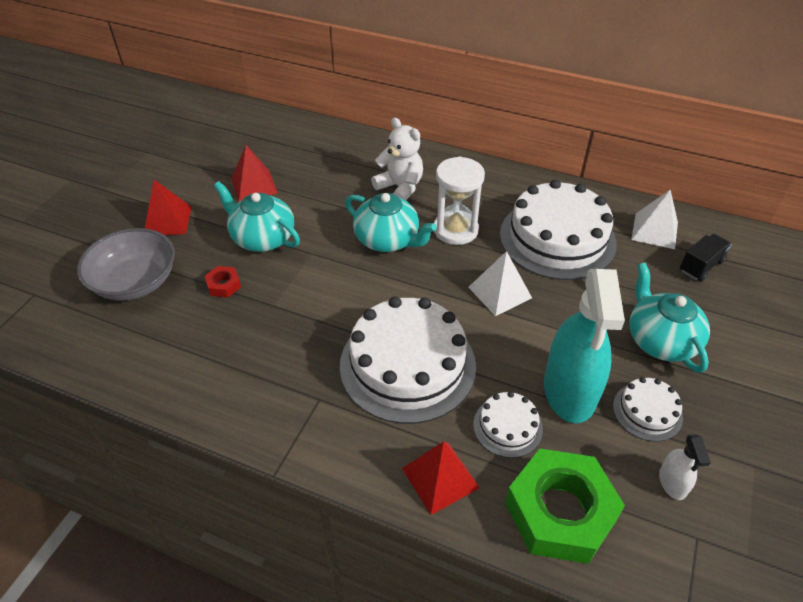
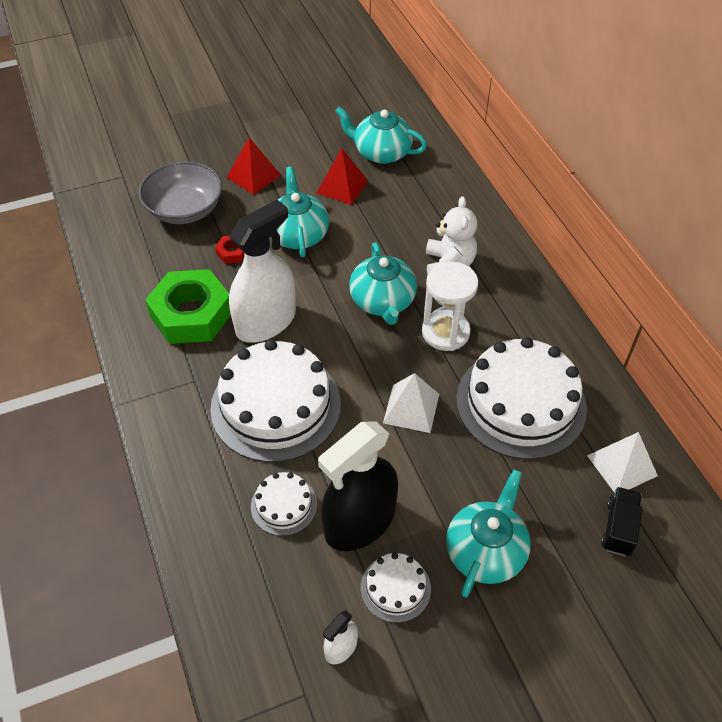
camera: 45 degrees right, 5 degrees up
(254, 147) = (381, 152): none -> turquoise teapot
(319, 314) = (265, 322): none -> white spray bottle
(440, 478) = (199, 496): red pyramid -> none
(560, 512) = (241, 588): green nut -> green nut (191, 314)
(569, 391) = (360, 522): turquoise spray bottle -> black spray bottle
(701, 266) = (618, 528): black truck -> black truck turned 75 degrees counterclockwise

